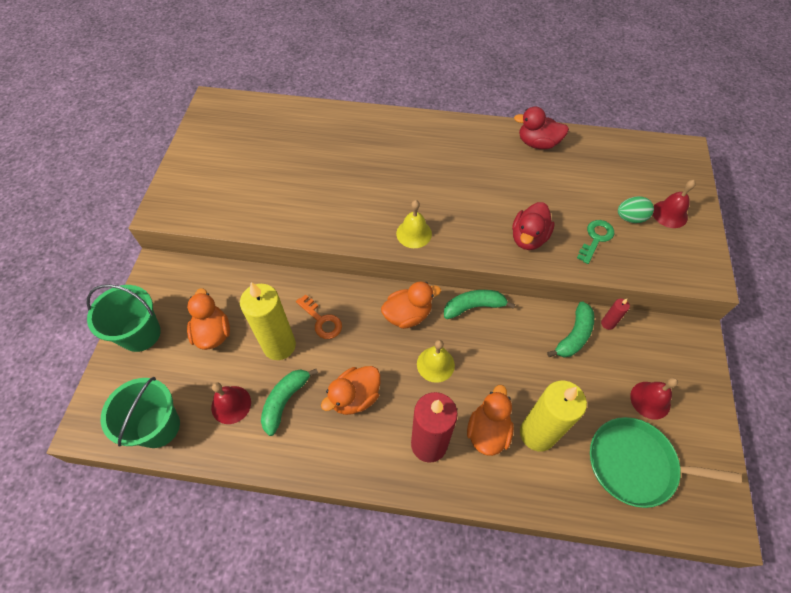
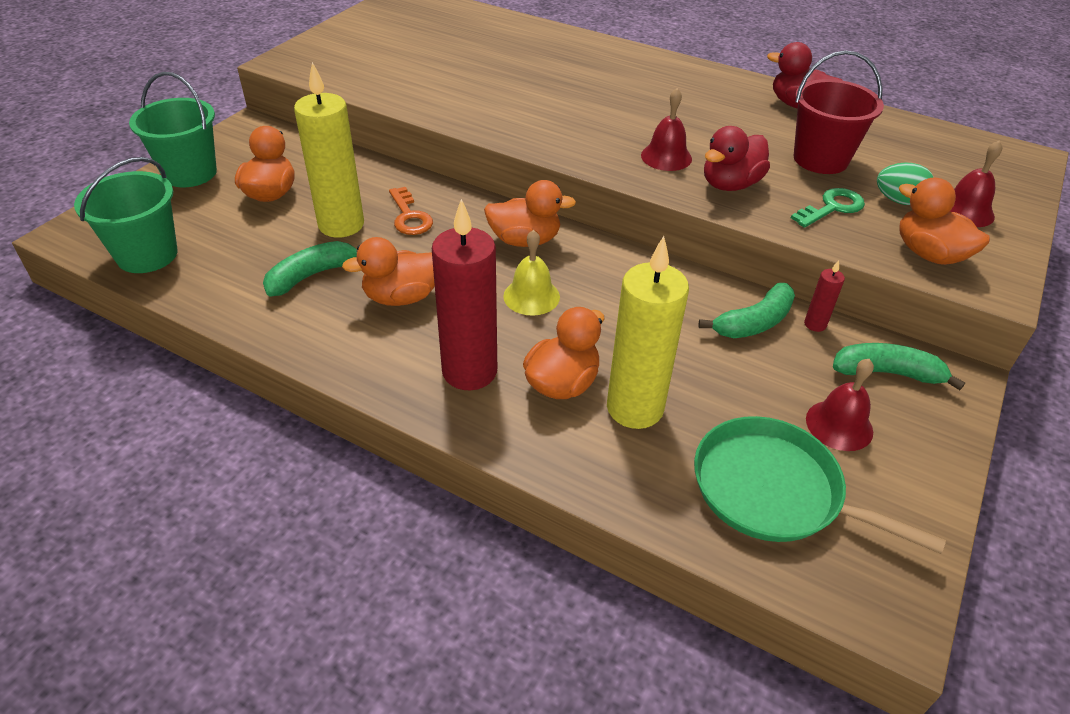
camera: 20 degrees right, 15 degrees down
(231, 404) = (244, 260): red bell -> red bell (666, 157)
(414, 233) = (572, 145): yellow bell -> none
(474, 307) = (622, 256): green banana -> green banana (887, 373)
(571, 194) = (820, 159): none -> red bucket
(664, 261) = (929, 254): none -> orange duck

